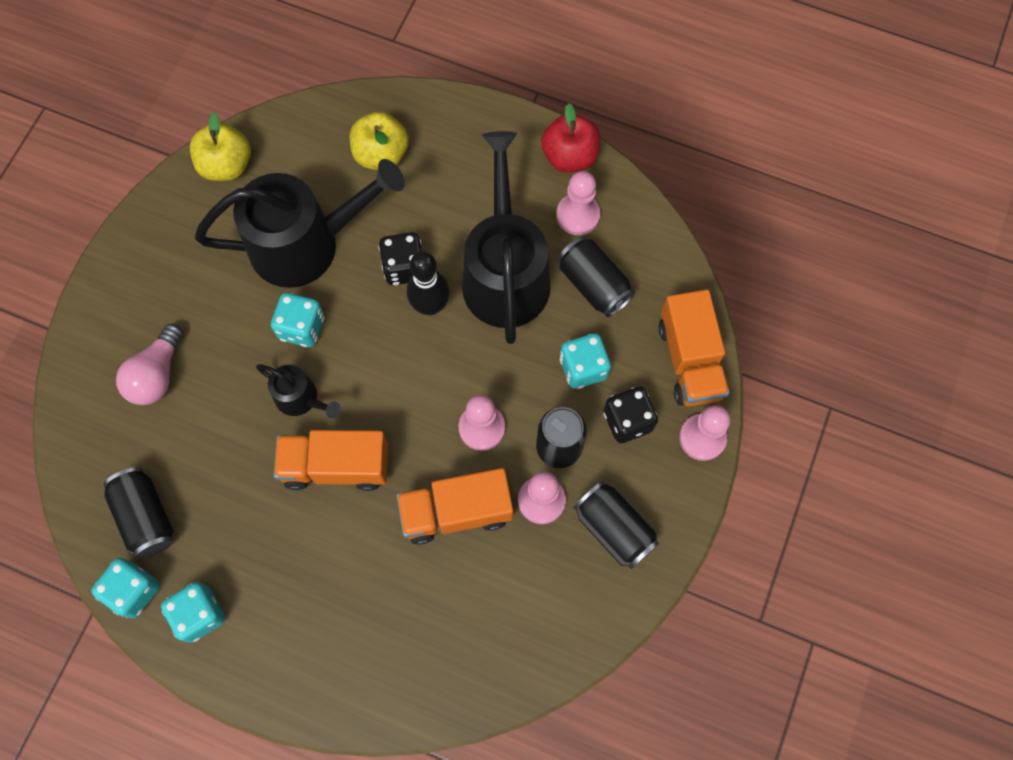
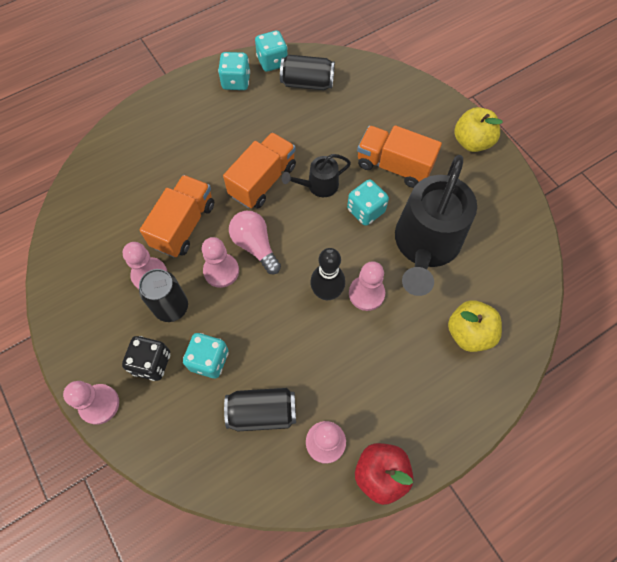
camera: 125 degrees right, 5 degrees down
(157, 375) = (389, 125): pink light bulb -> pink light bulb (255, 246)
(226, 165) = (519, 231): yellow apple -> yellow apple (472, 142)
(404, 267) = (366, 293): black dice -> pink pawn
(505, 273) = (315, 356): black watering can -> none
(614, 529) = (97, 304): black can -> none
(690, 360) = (155, 439): orange truck -> orange truck (393, 166)

